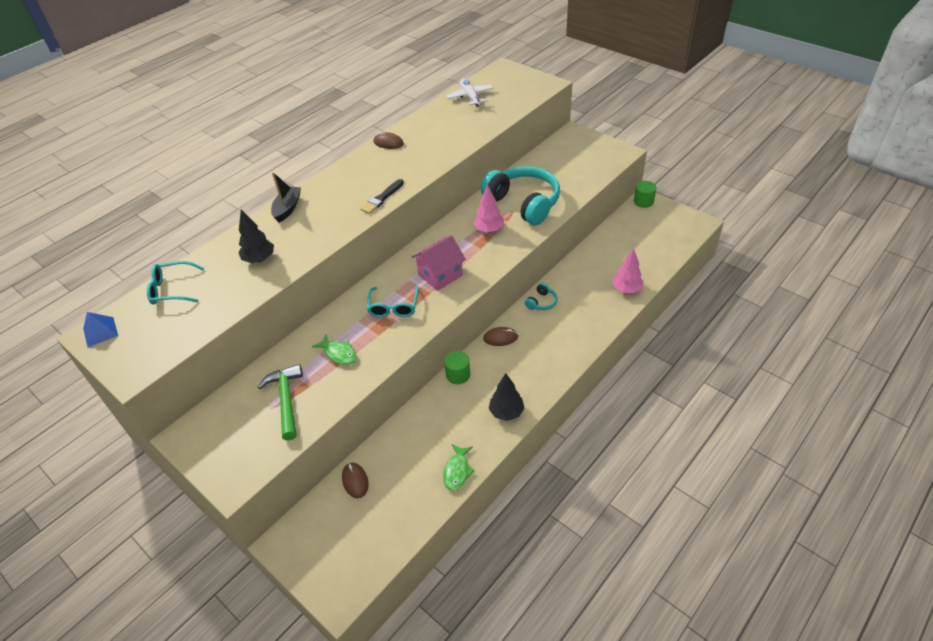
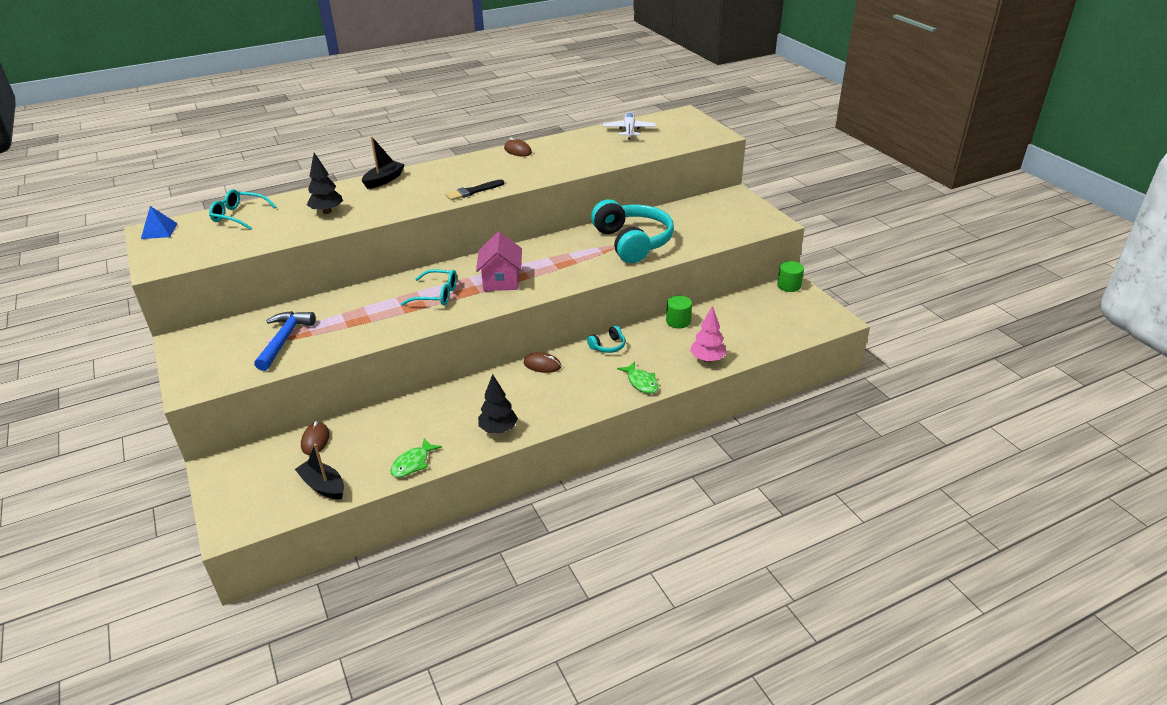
camera: 20 degrees right, 10 degrees down
(286, 400) = (284, 339): green hammer -> blue hammer
(339, 354) = (358, 317): green fish -> green fish (641, 382)
(393, 307) = (436, 295): turquoise glasses -> turquoise glasses turned 105 degrees counterclockwise
(394, 523) = (323, 486): none -> black boat
(440, 275) = (501, 280): pink house -> pink house turned 75 degrees counterclockwise
(458, 374) = (476, 383): green cylinder -> green cylinder (678, 321)
(489, 230) = (579, 256): pink tree -> none

